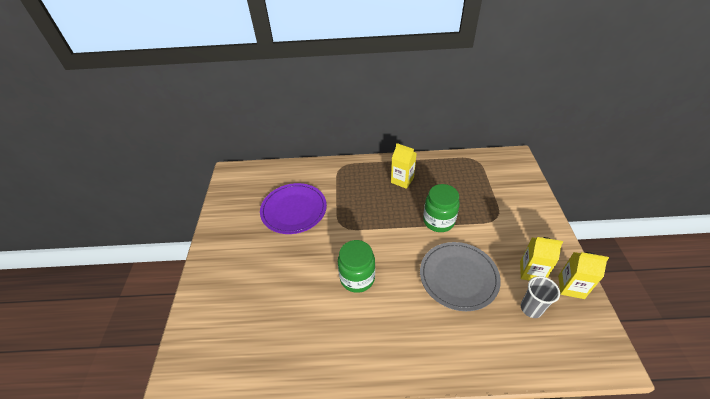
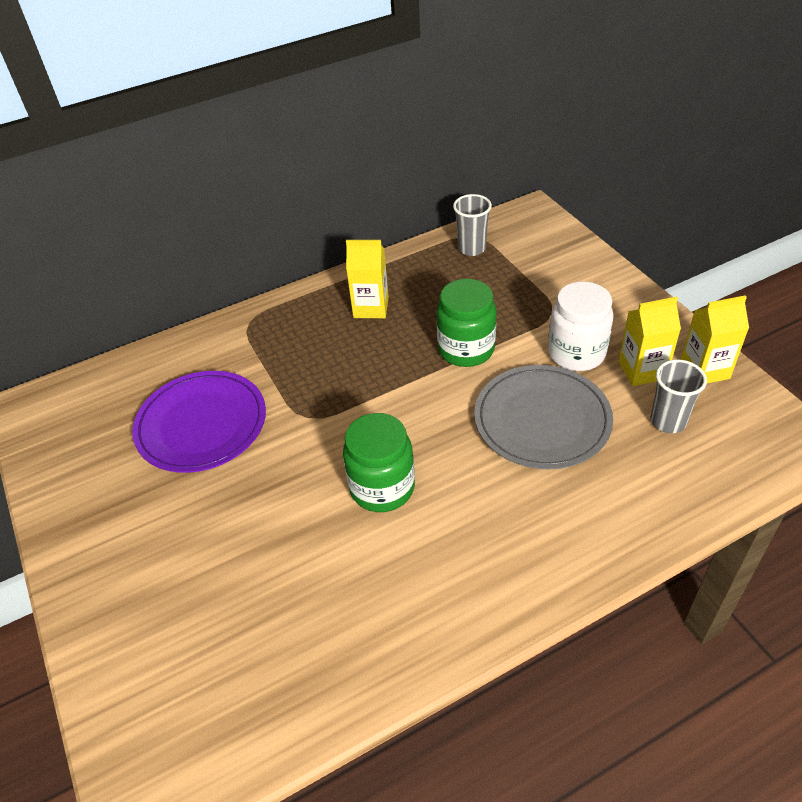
camera: 25 degrees left, 0 degrees up
(471, 166) = (471, 248): none -> grey cup
(498, 246) = (576, 353): none -> white jar

